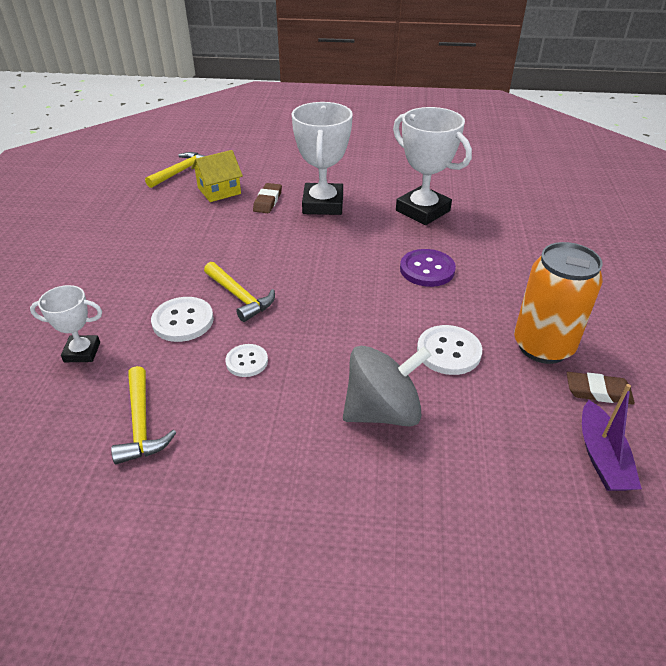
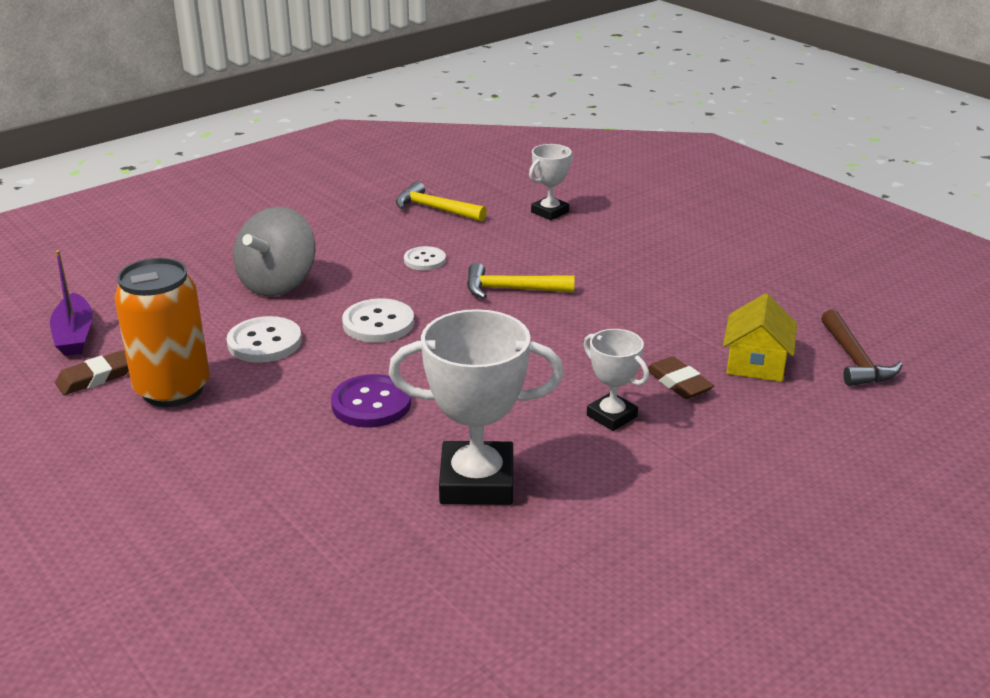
camera: 135 degrees right, 10 degrees down
(181, 171) = (855, 360): yellow hammer -> brown hammer
(183, 321) = (521, 256): white button -> white button (378, 323)
(323, 204) = (611, 416): white trophy -> white trophy, size x0.55
(602, 457) = (74, 335): purple boat -> purple boat turned 150 degrees counterclockwise

